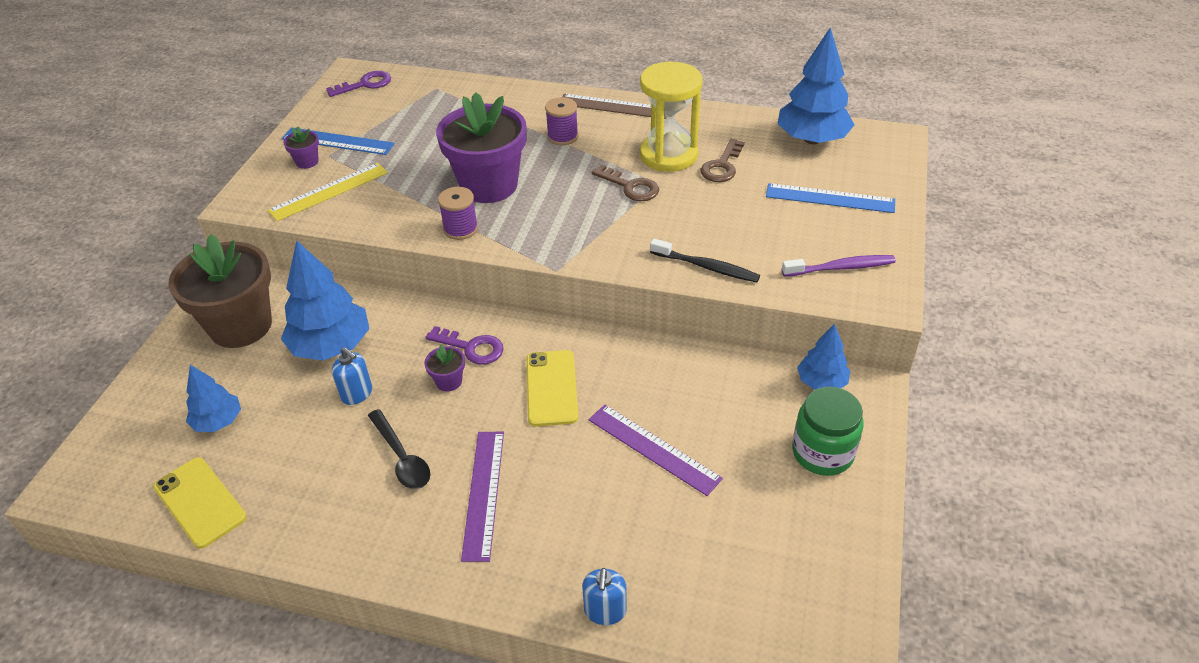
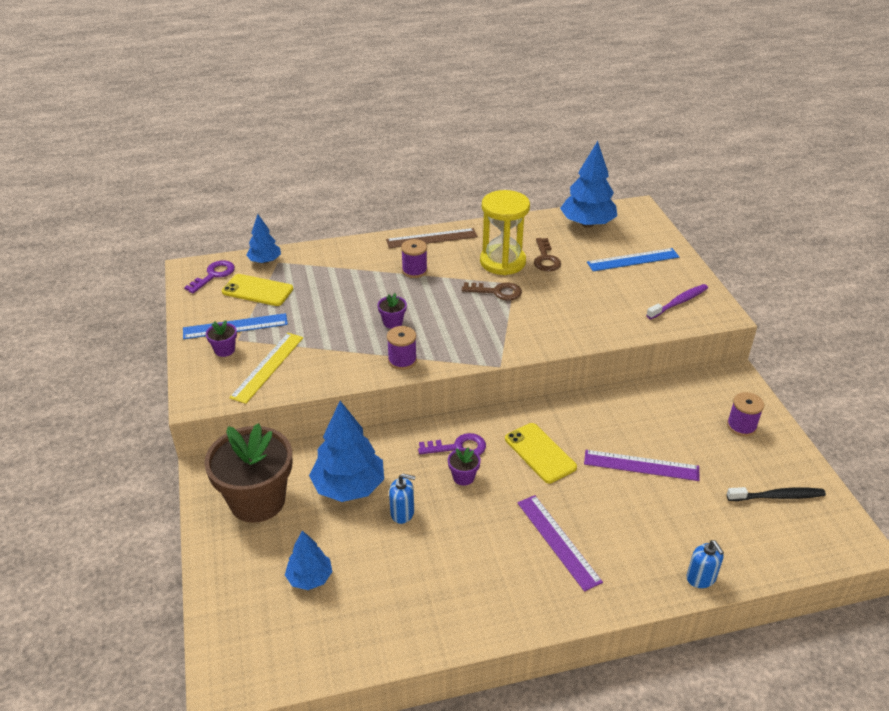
camera: 30 degrees left, 5 degrees down
(200, 502) = (353, 641): yellow phone -> yellow phone (257, 290)
(402, 457) = (478, 542): black spoon -> none
(489, 185) = (393, 322): purple flower pot -> purple flower pot, size x0.40
(706, 267) = (597, 329): black toothbrush -> black toothbrush (777, 496)
(821, 382) = (704, 383): blue tree -> blue tree (265, 261)
(822, 452) = (741, 426): green jar -> purple spool

